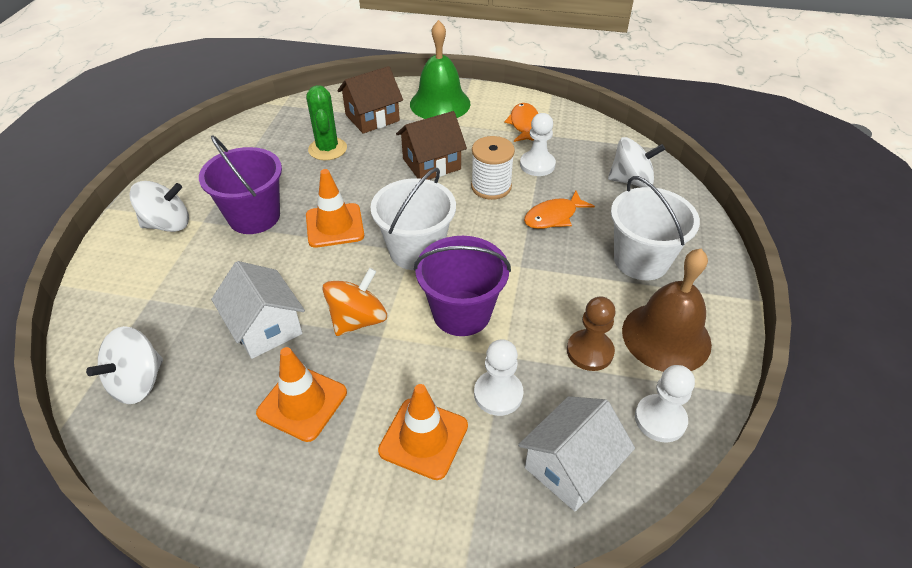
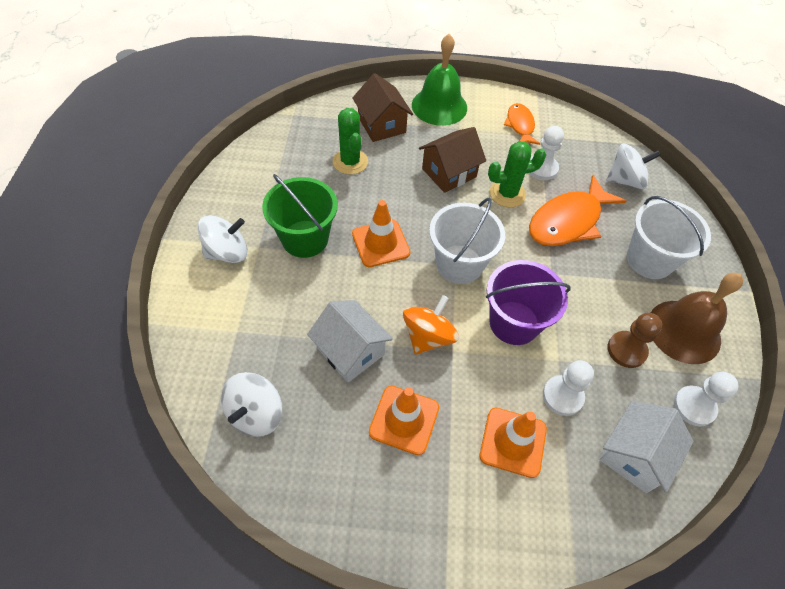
camera: 10 degrees left, 10 degrees up
(254, 216) = (305, 239): purple bucket -> green bucket
(372, 118) = (381, 125): brown house -> brown house turned 75 degrees counterclockwise
(491, 187) = (507, 194): white spool -> green cactus
(553, 216) = (568, 221): orange fish -> orange fish, size x1.73

